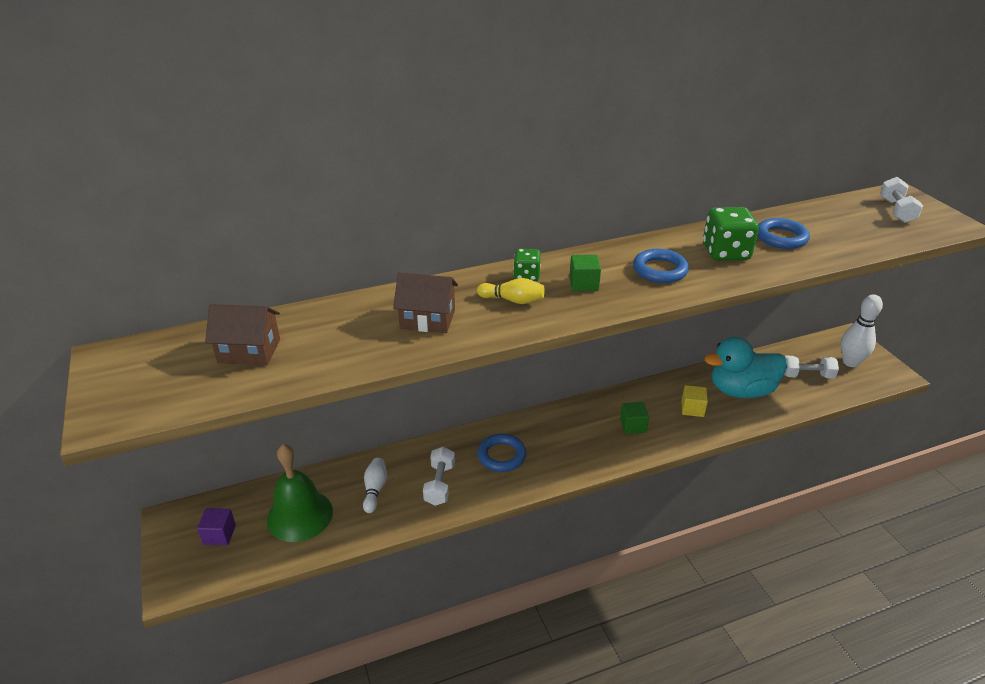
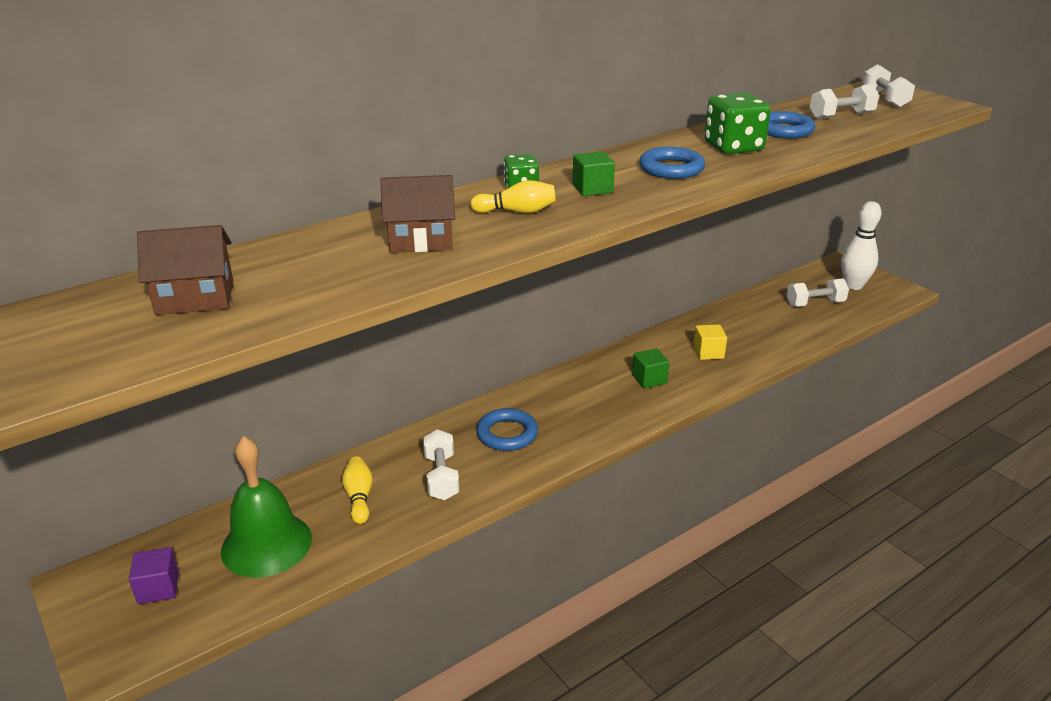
camera: 15 degrees left, 5 degrees down
(375, 490) = (359, 497): white bowling pin -> yellow bowling pin
(741, 391) = (753, 327): turquoise duck -> none
(843, 227) = (841, 116): none -> white dumbbell

